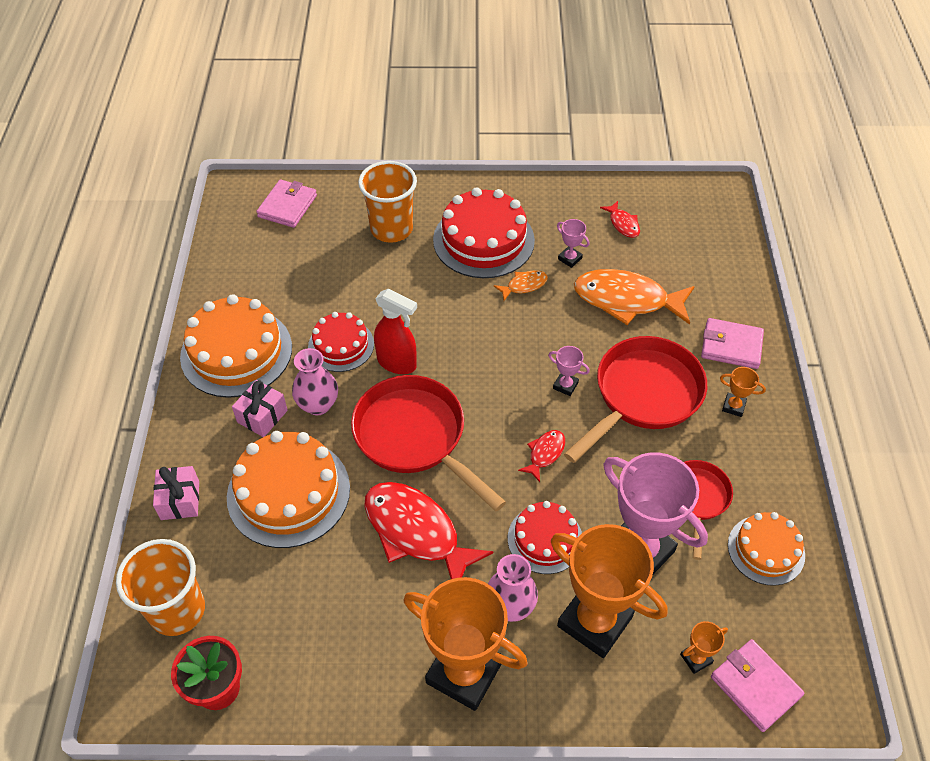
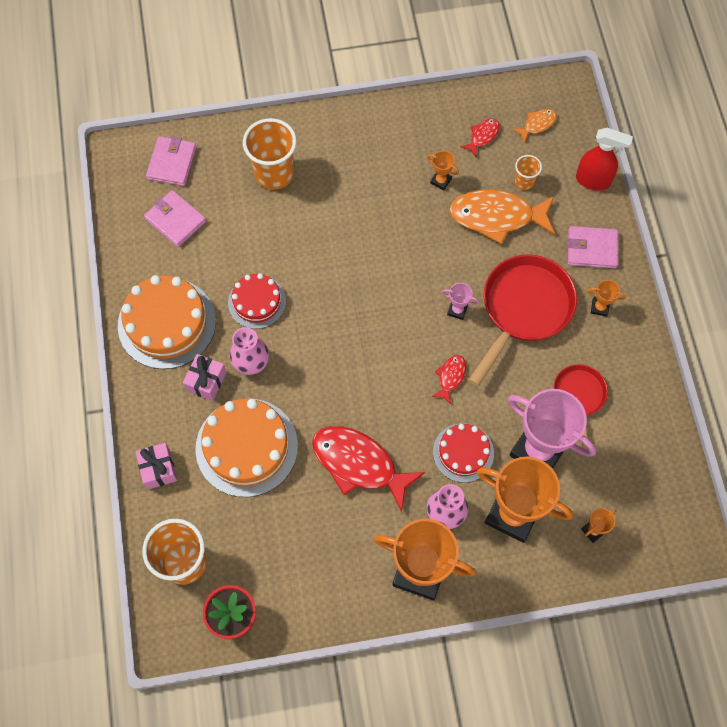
camera: 10 degrees left, 15 degrees up
(397, 363) = (310, 312): red spray bottle -> red spray bottle (593, 181)
(414, 437) = (340, 379): red pan -> none
(483, 240) = (360, 173): red cake -> none
(524, 285) = (405, 215): orange fish -> orange fish (537, 124)
(570, 258) = (440, 181): pink trophy -> orange trophy
(623, 224) = (483, 136): red fish -> red fish turned 105 degrees counterclockwise
(662, 271) = (524, 182): none -> orange cup
(755, 686) = (639, 544): pink wallet -> pink wallet (175, 220)
(766, 550) = (637, 432): orange cake -> none

